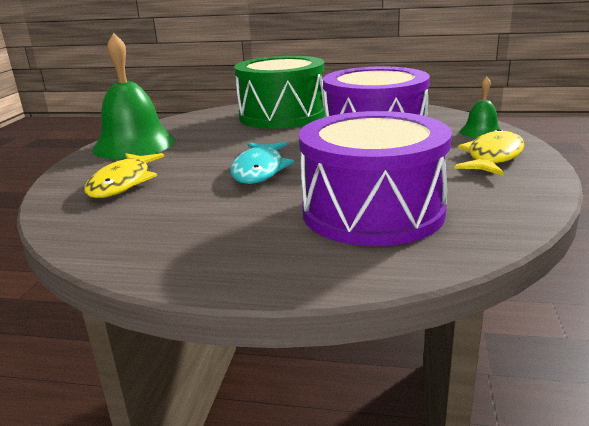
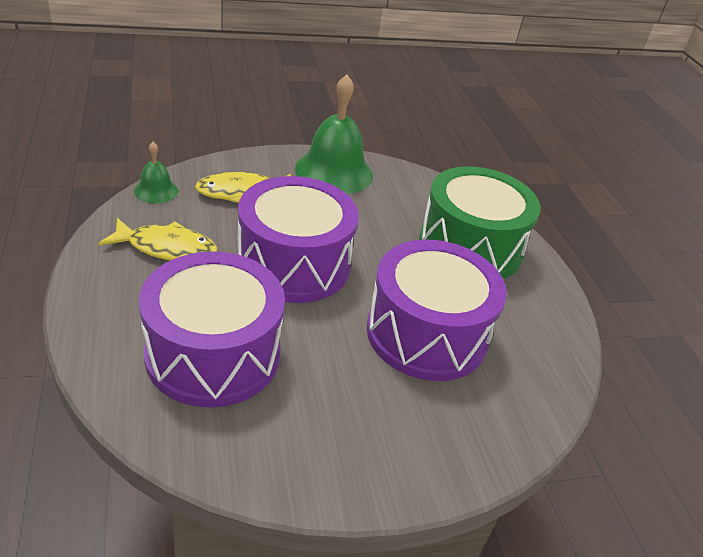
camera: 60 degrees right, 15 degrees up
(259, 170) = (293, 264): turquoise fish -> purple drum
(481, 132) = (490, 435): green bell -> green bell (156, 191)
(493, 157) = (394, 447): yellow fish -> yellow fish (166, 248)

